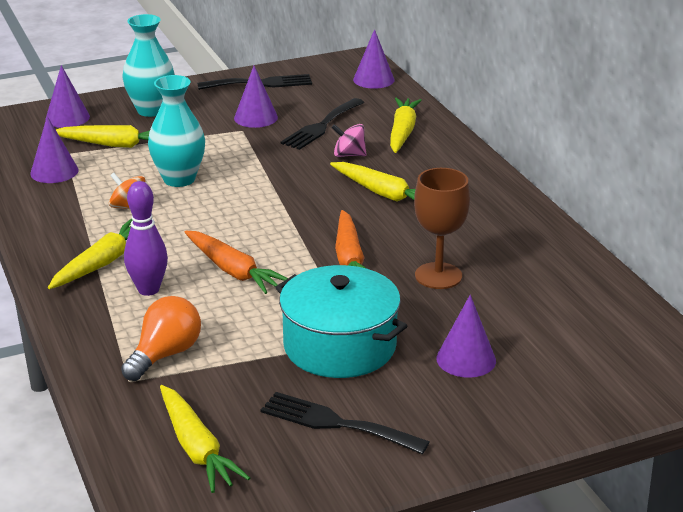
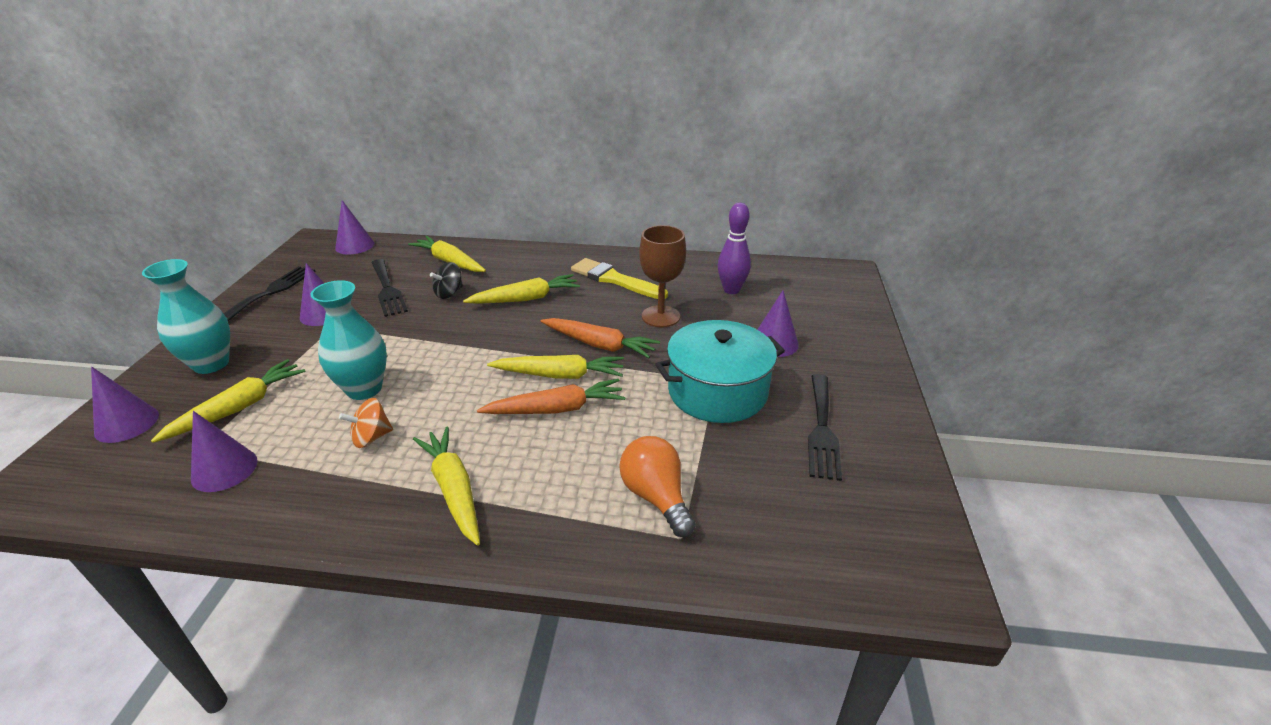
camera: 60 degrees left, 5 degrees up
(148, 289) = (535, 472): purple bowling pin -> purple bowling pin (731, 290)
(196, 448) = (819, 524): yellow carrot -> yellow carrot (560, 375)
(336, 423) = (822, 429): black fork -> black fork turned 45 degrees counterclockwise
(349, 155) = (449, 293): pink spinning top -> black spinning top
(479, 227) = (615, 280): none -> yellow brush

